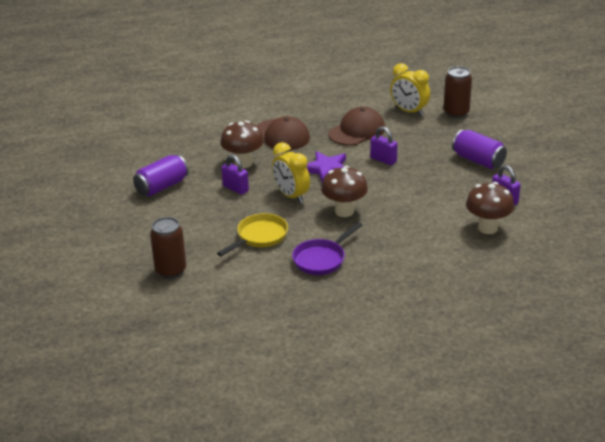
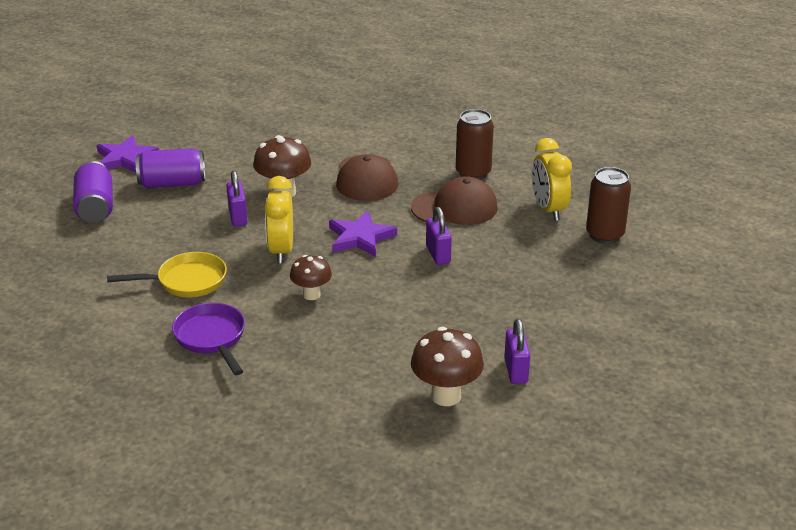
camera: 35 degrees right, 0 degrees up
(105, 185) = (125, 158): none -> purple star
(171, 271) = (56, 276): brown can -> brown can (473, 173)
(322, 259) = (212, 338): purple pan -> purple pan turned 75 degrees clockwise
(344, 211) = (311, 295): brown mushroom -> brown mushroom, size x0.65
(478, 160) = (551, 306): purple can -> purple can (95, 207)

